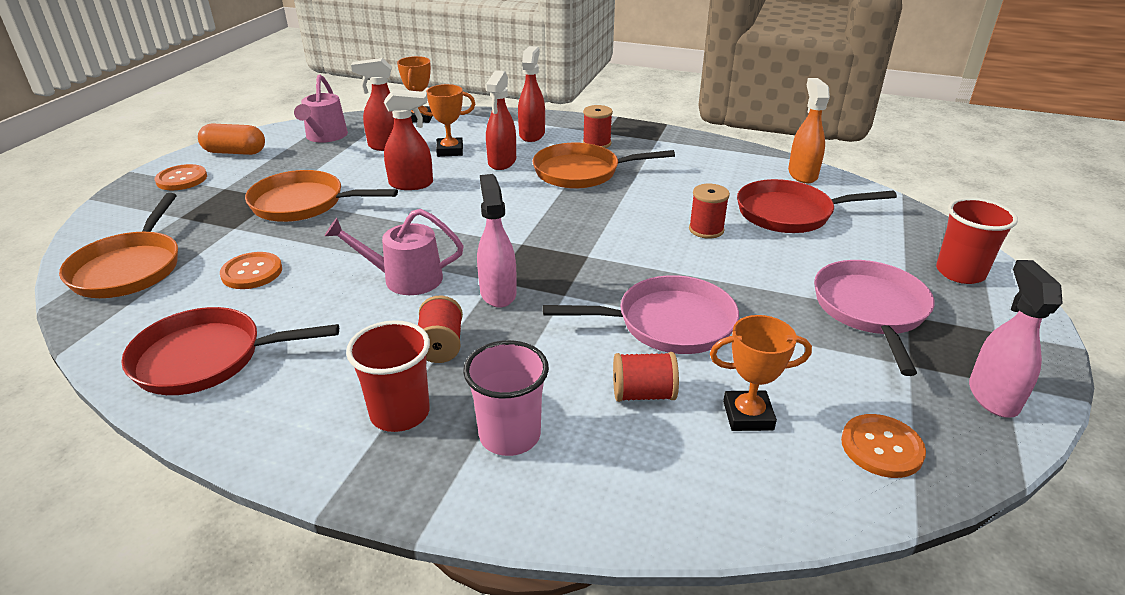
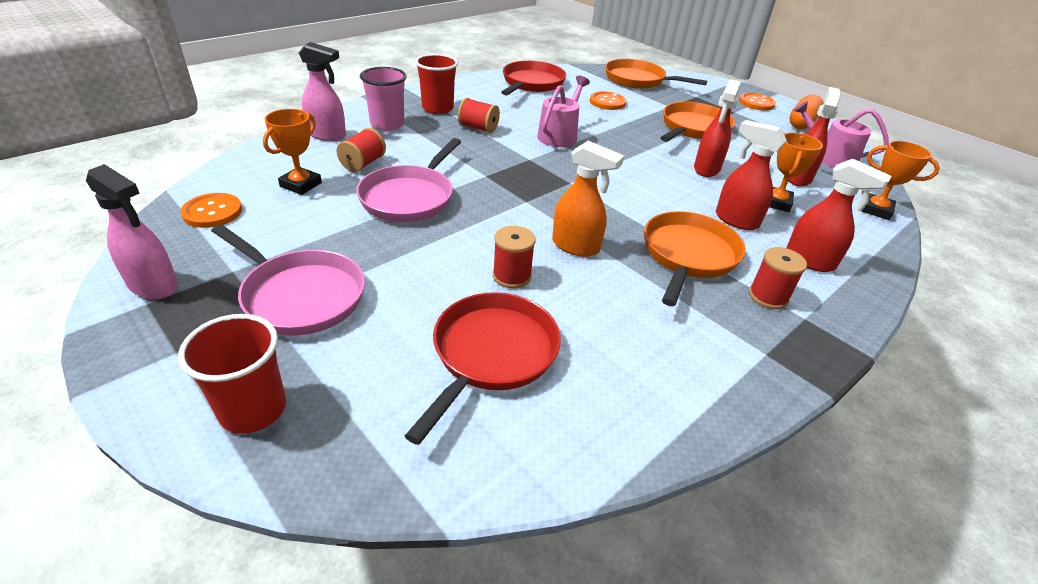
camera: 115 degrees right, 5 degrees up
(498, 293) = (513, 156): pink spray bottle -> pink spray bottle (327, 135)
(802, 174) = (580, 441): orange spray bottle -> orange spray bottle (576, 246)

